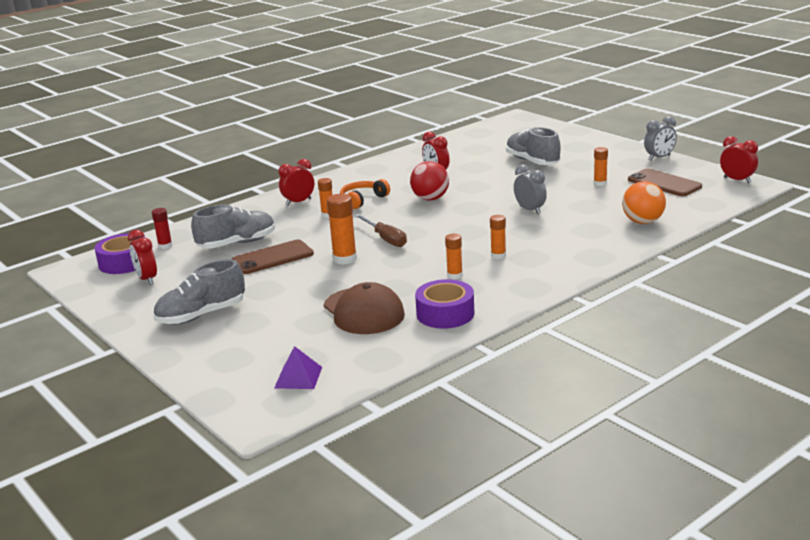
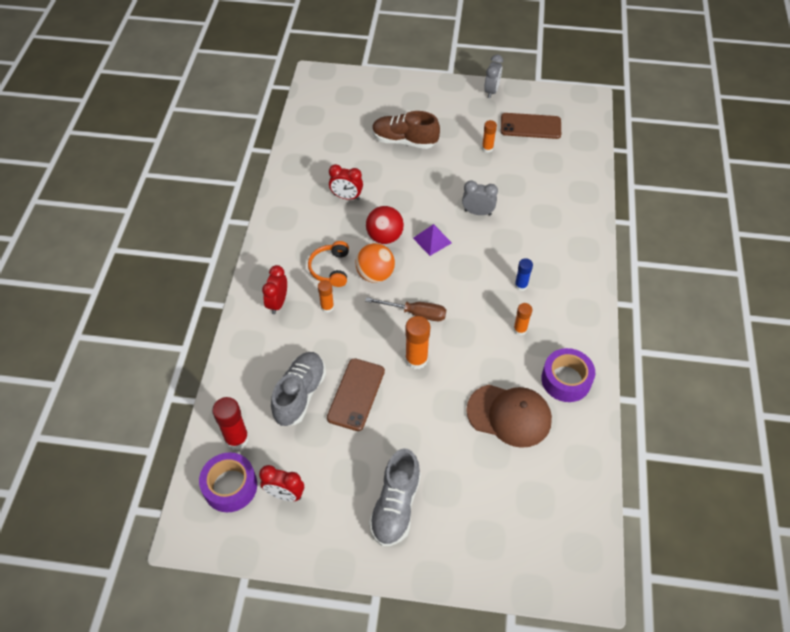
camera: 45 degrees left, 30 degrees up
(165, 246) = (237, 438): red glue stick -> red glue stick, size x1.62
(298, 377) = (557, 522): purple pyramid -> purple pyramid (432, 240)
(498, 255) = (521, 285): orange glue stick -> blue glue stick
(532, 161) = (404, 141): grey shoe -> brown shoe
(642, 222) = (568, 186): orange ball -> orange ball (375, 274)
(737, 180) = (572, 98): red clock -> none

